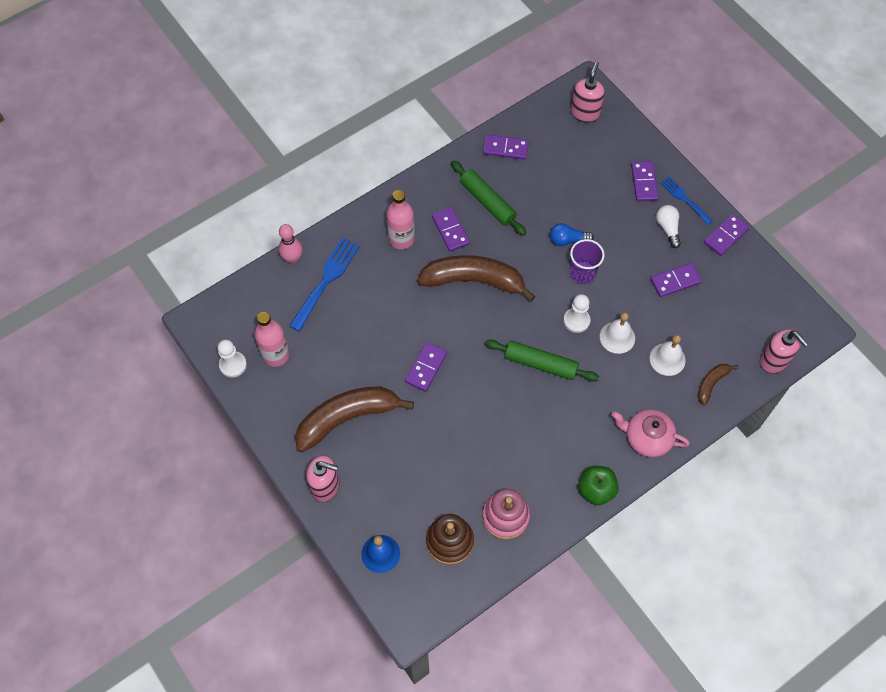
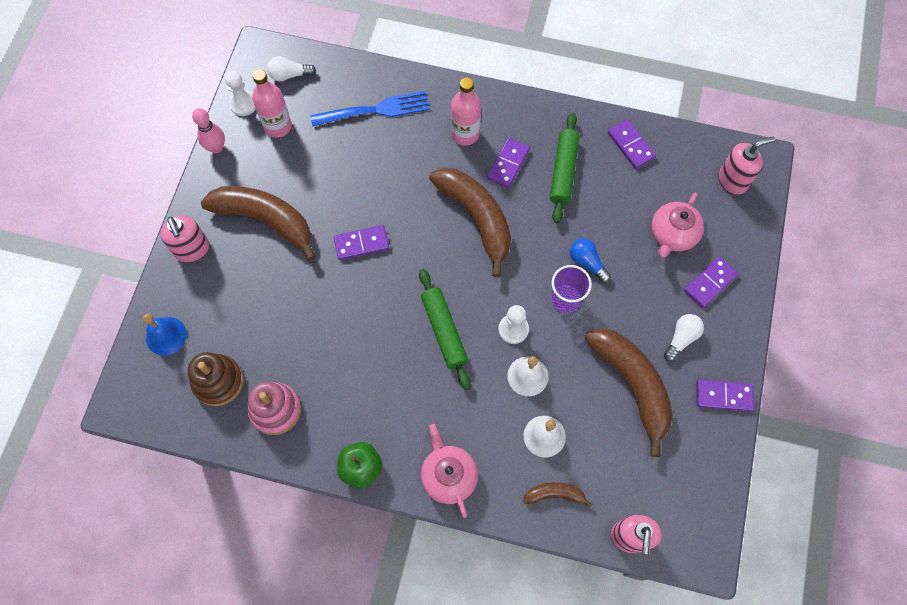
camera: 50 degrees right, 5 degrees up
(239, 316) = (289, 75): none -> white light bulb
(292, 258) = (374, 71): pink bowling pin -> pink bowling pin (216, 148)
(592, 176) = (672, 235): none -> pink teapot
(675, 281) = (632, 385): purple domino -> brown banana
(685, 199) = (727, 331): blue fork -> none

